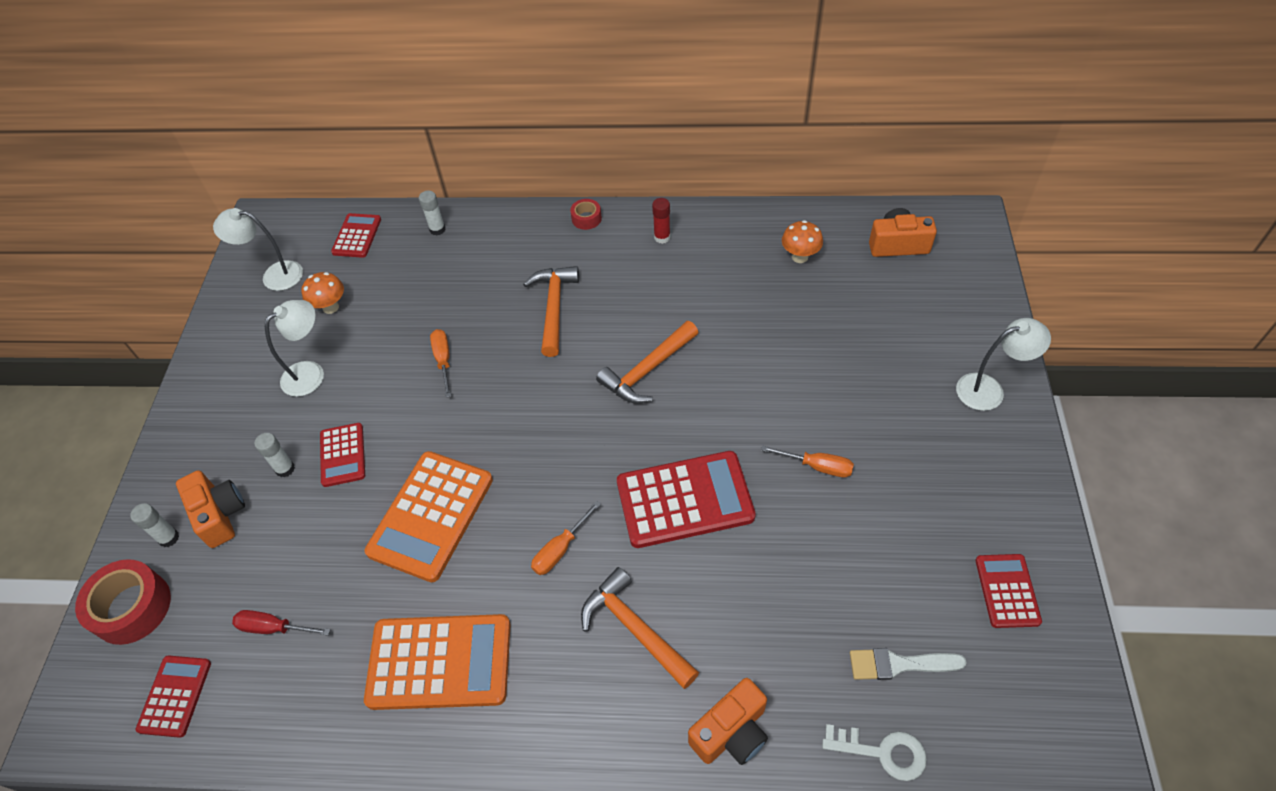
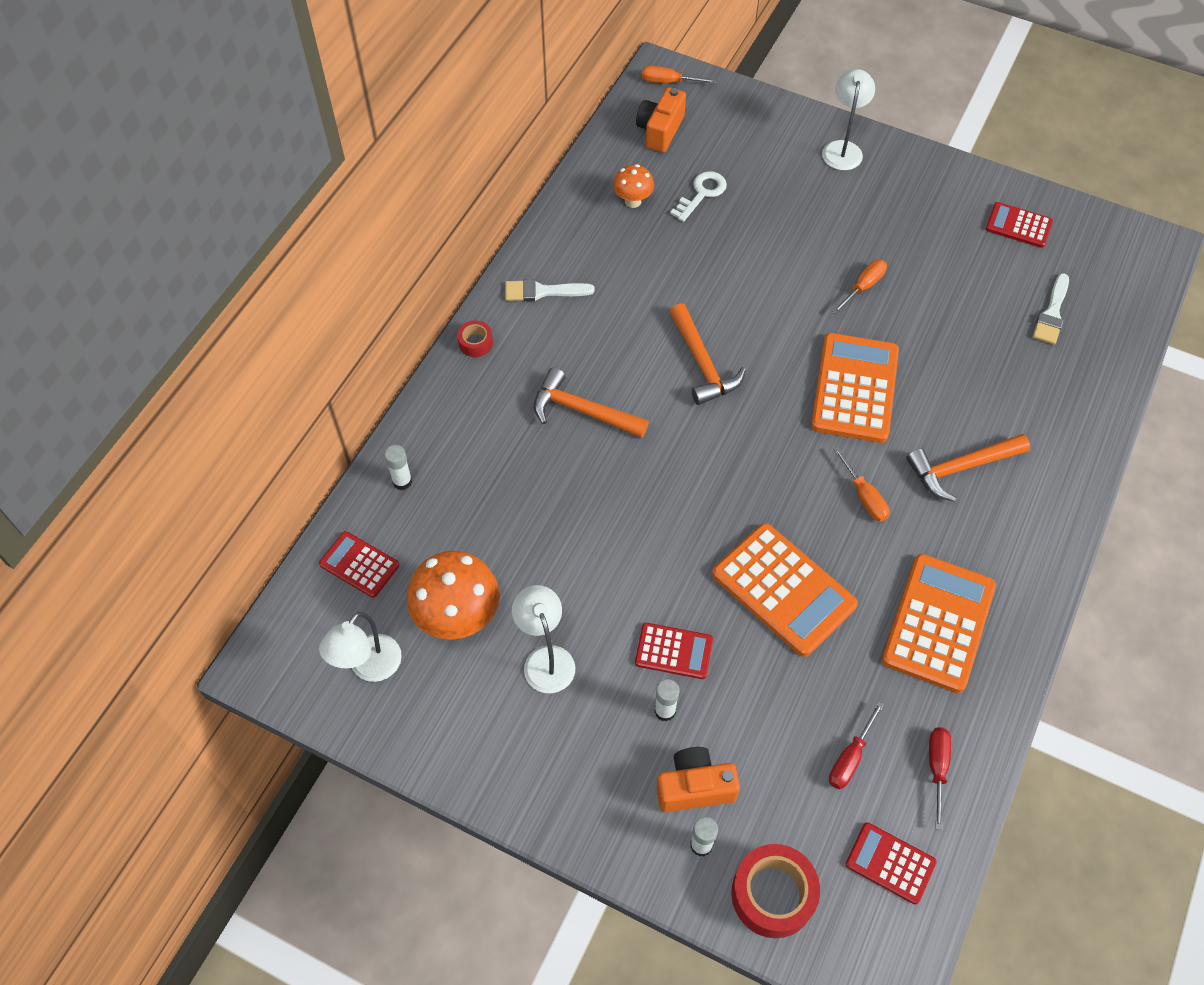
camera: 70 degrees left, 5 degrees up
(279, 709) = (937, 768): none -> red screwdriver
(330, 307) = (458, 617): orange mushroom -> orange mushroom, size x1.80
(443, 360) = (598, 528): orange screwdriver -> orange screwdriver (669, 82)
(662, 237) = (543, 291): red glue stick -> white brush
(684, 500) = (854, 388): red calculator -> orange calculator
(731, 732) = (1069, 437): orange camera -> none
(882, 752) = (1112, 353): white key -> white key (702, 193)

